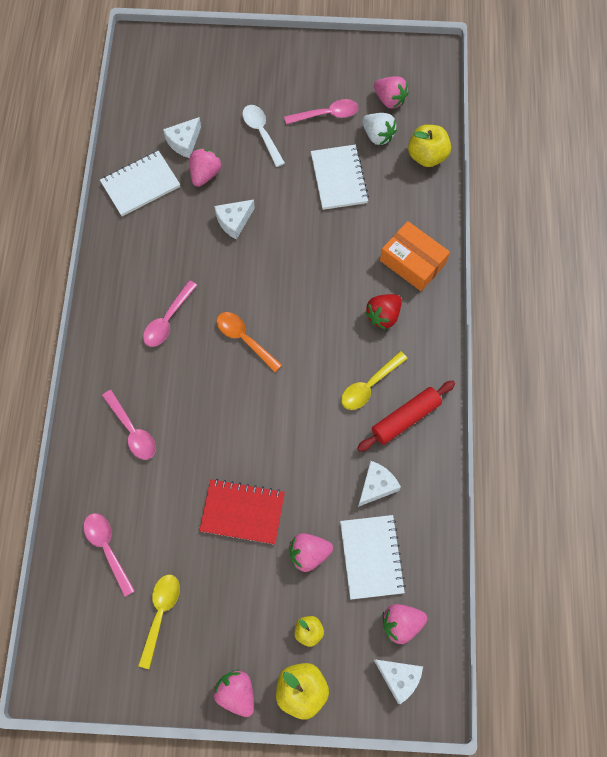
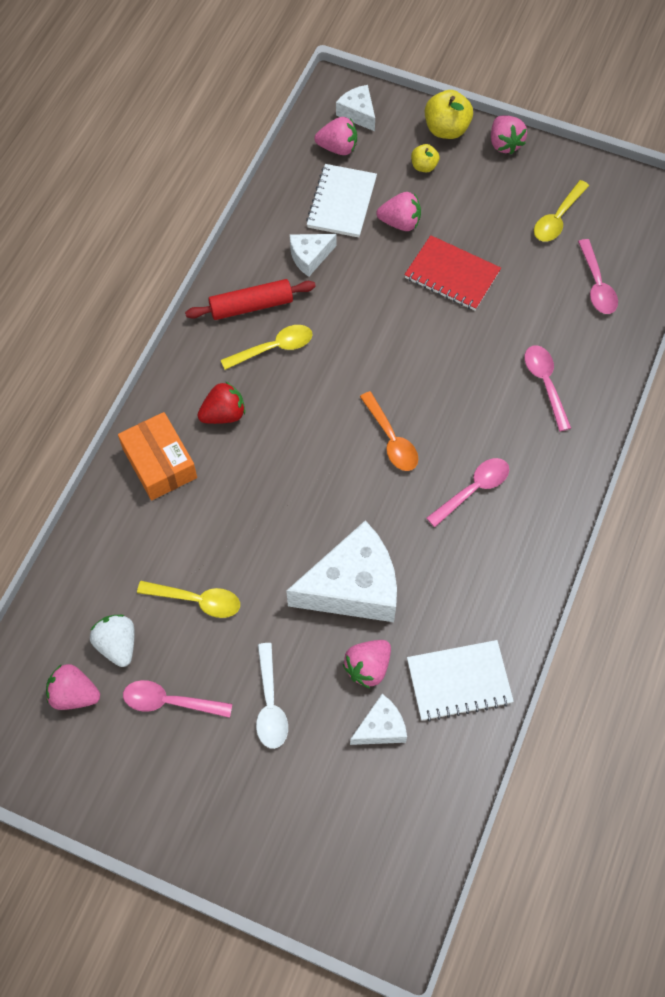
camera: 160 degrees left, 5 degrees down
(234, 221) = (353, 587): white cheese -> white cheese, size x2.01
(339, 178) = (197, 600): white notebook -> yellow spoon
(389, 100) = (74, 694): pink strawberry -> pink strawberry turned 45 degrees counterclockwise
(427, 156) = (70, 592): yellow apple -> none

